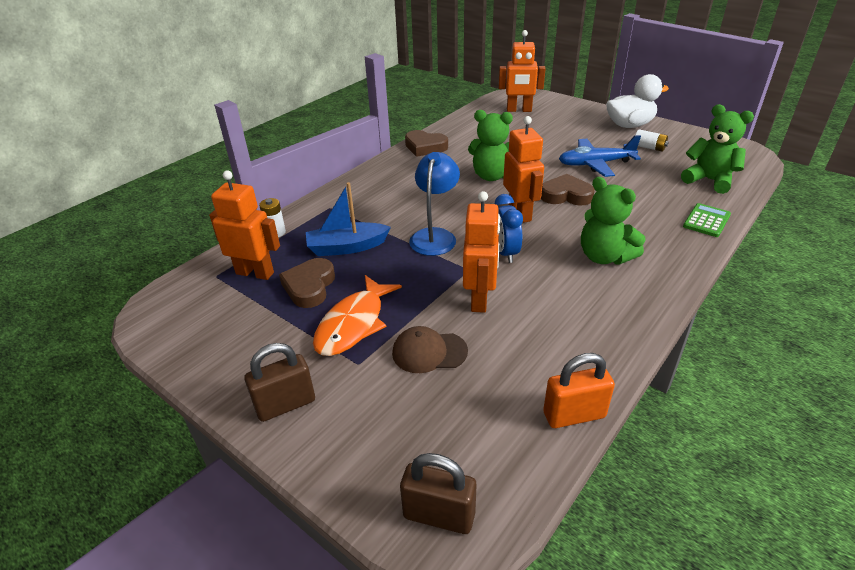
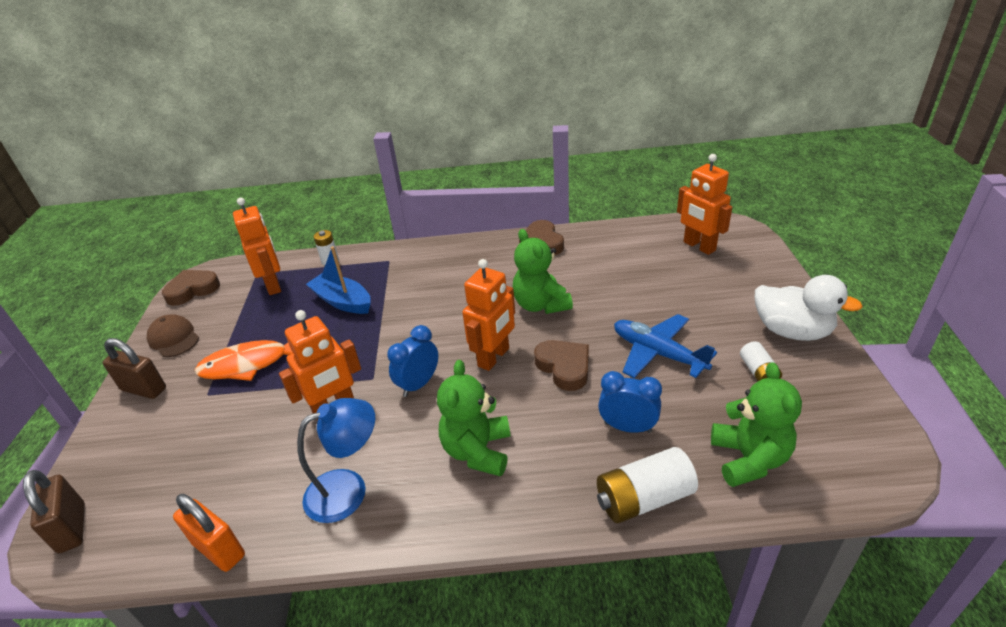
camera: 50 degrees right, 0 degrees up
(309, 286) = (278, 317): brown heart -> brown heart (192, 290)
(429, 352) = (244, 421): brown cap -> brown cap (174, 338)
(435, 236) = (403, 332): blue lamp -> blue lamp (348, 489)
(645, 200) = (627, 427): none -> blue clock
(706, 221) = (643, 498): green calculator -> white battery

